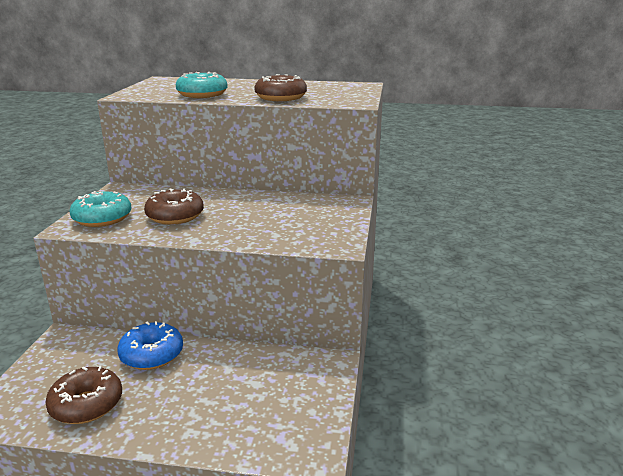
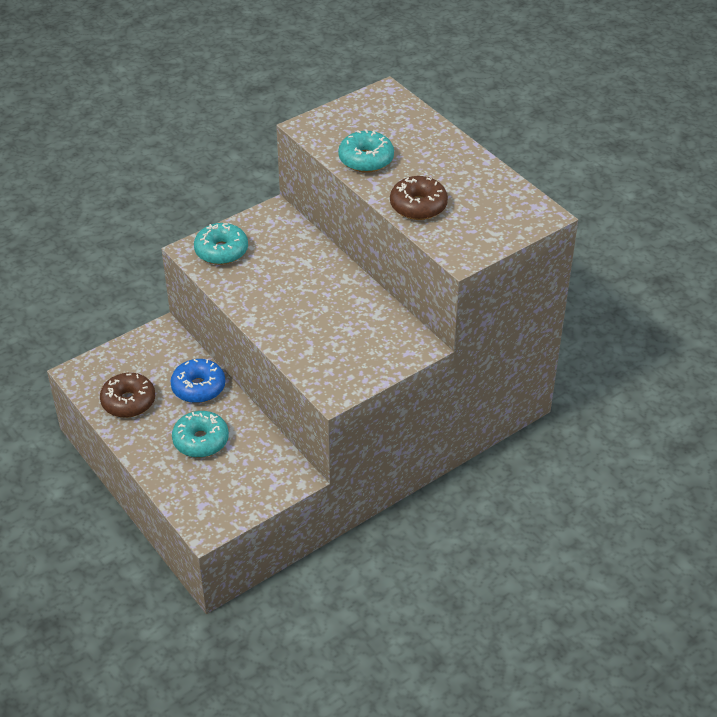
camera: 45 degrees right, 20 degrees up
(175, 216) = (270, 280): brown donut -> none
(207, 389) = (201, 441): none -> turquoise donut

